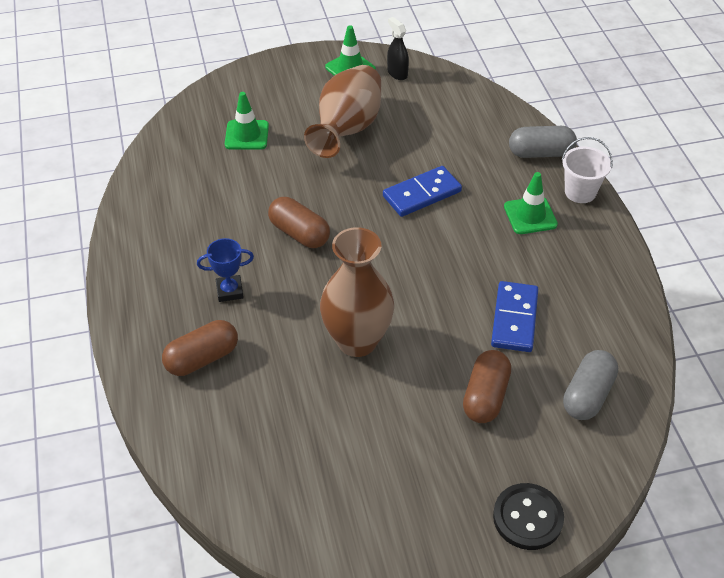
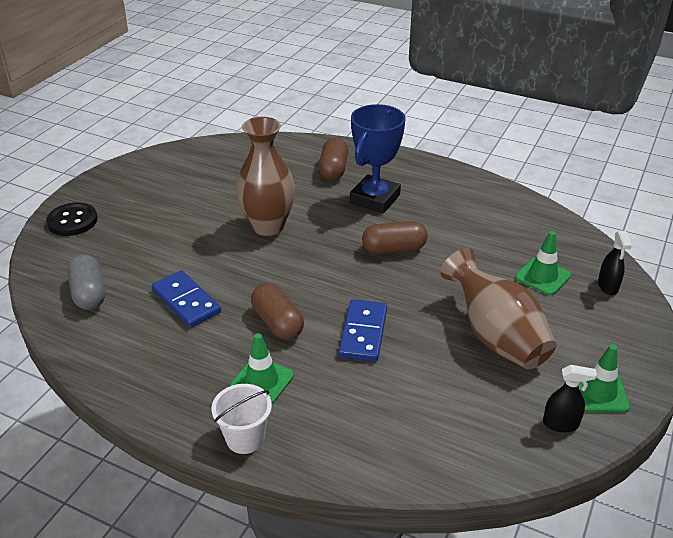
camera: 130 degrees right, 10 degrees down
(225, 100) = (607, 286): none -> black spray bottle
(229, 291) = (375, 199): blue trophy -> blue trophy, size x1.93
(485, 396) = (156, 251): brown capsule -> brown capsule (277, 323)
(540, 153) = (325, 450): grey capsule -> none

